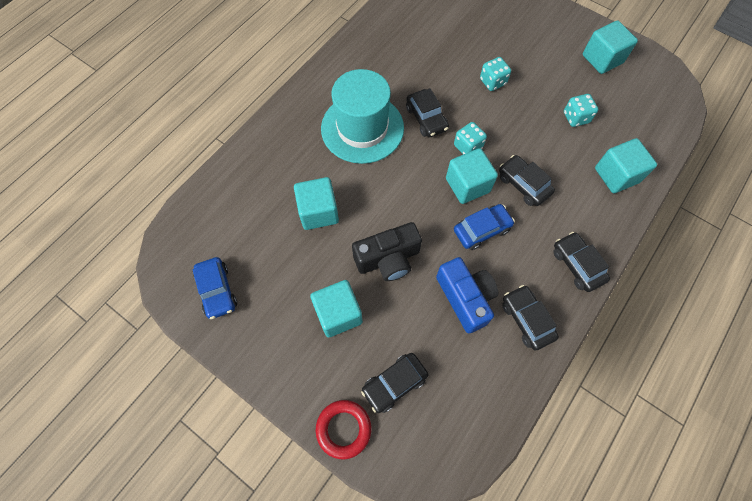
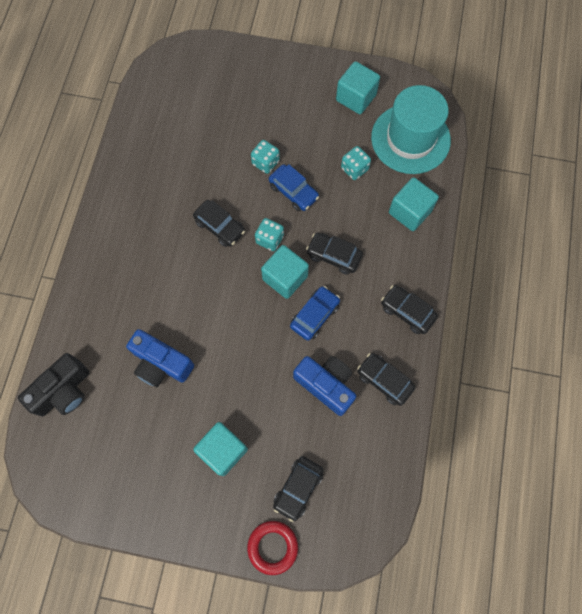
camera: 25 degrees left, 5 degrees up
(217, 291) = (103, 480): blue car -> blue car (293, 192)
(318, 212) = (161, 363): turquoise cube -> blue camera
(362, 128) = (164, 262): turquoise hat -> turquoise hat (410, 139)
(388, 259) = (244, 380): black camera -> black camera (64, 391)

